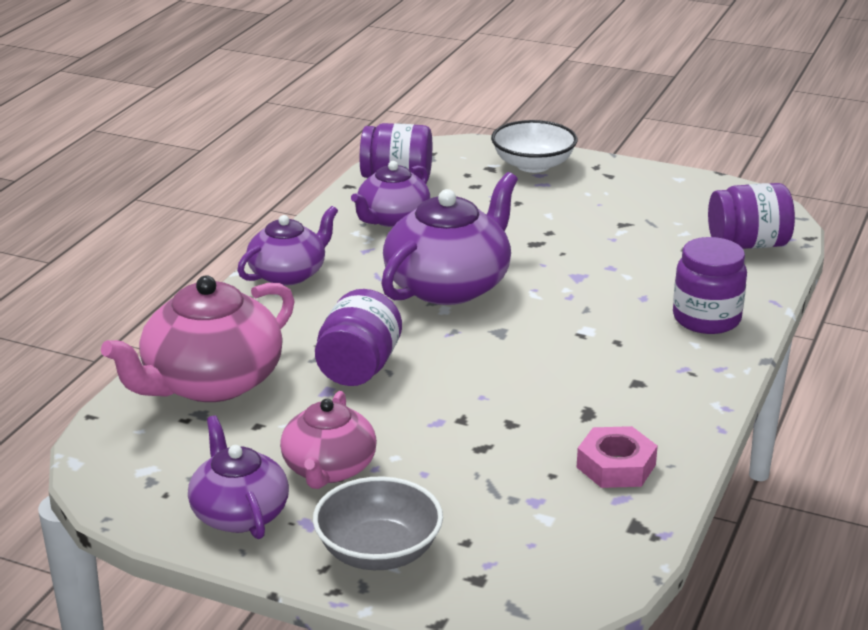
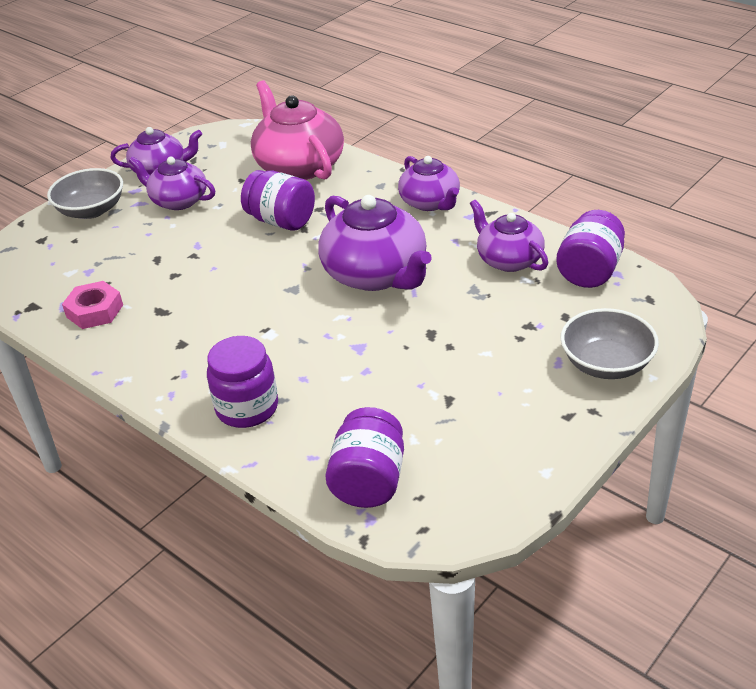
camera: 110 degrees right, 10 degrees up
(329, 469) = (178, 200): pink teapot -> purple teapot
(533, 165) = (606, 363): white bowl -> grey bowl

